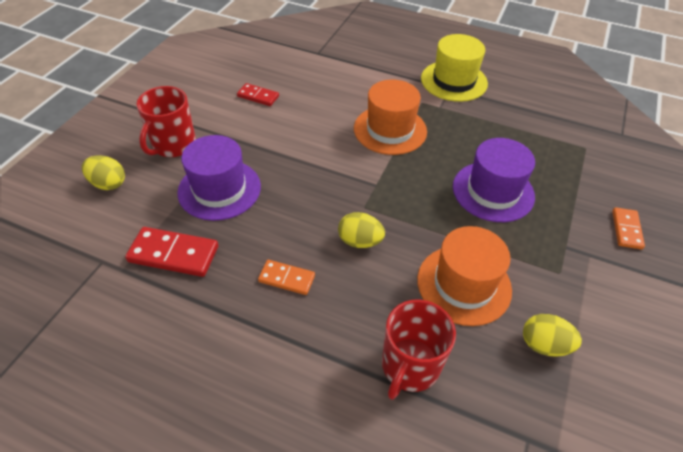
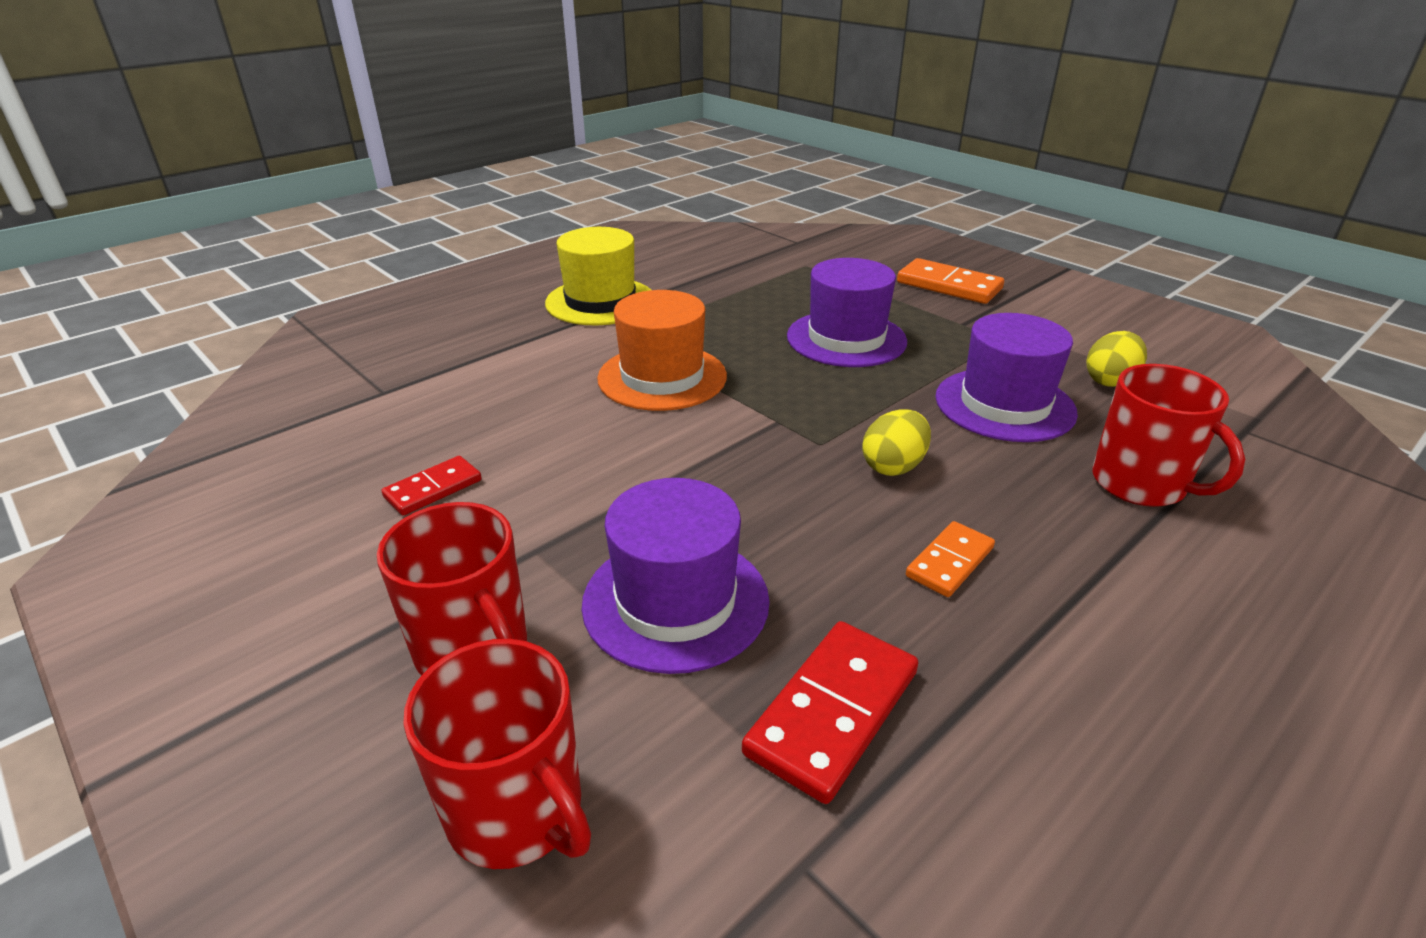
camera: 65 degrees left, 15 degrees down
(108, 183) = (518, 811): yellow egg -> red mug
(464, 284) = (1004, 405): orange hat -> purple hat
(626, 229) = (948, 286): orange domino -> orange domino, size x1.63

